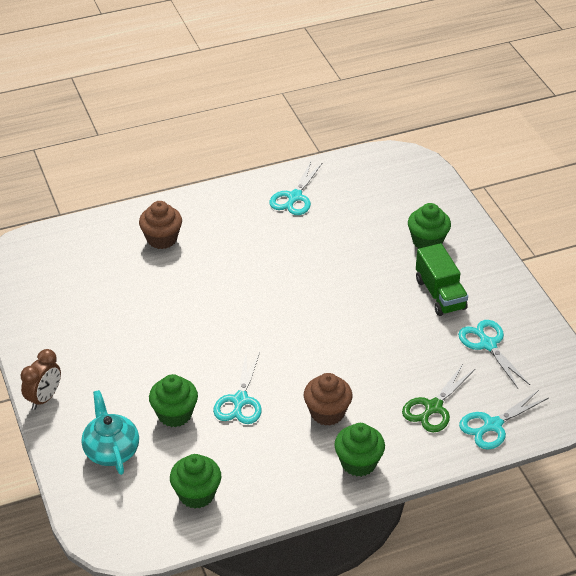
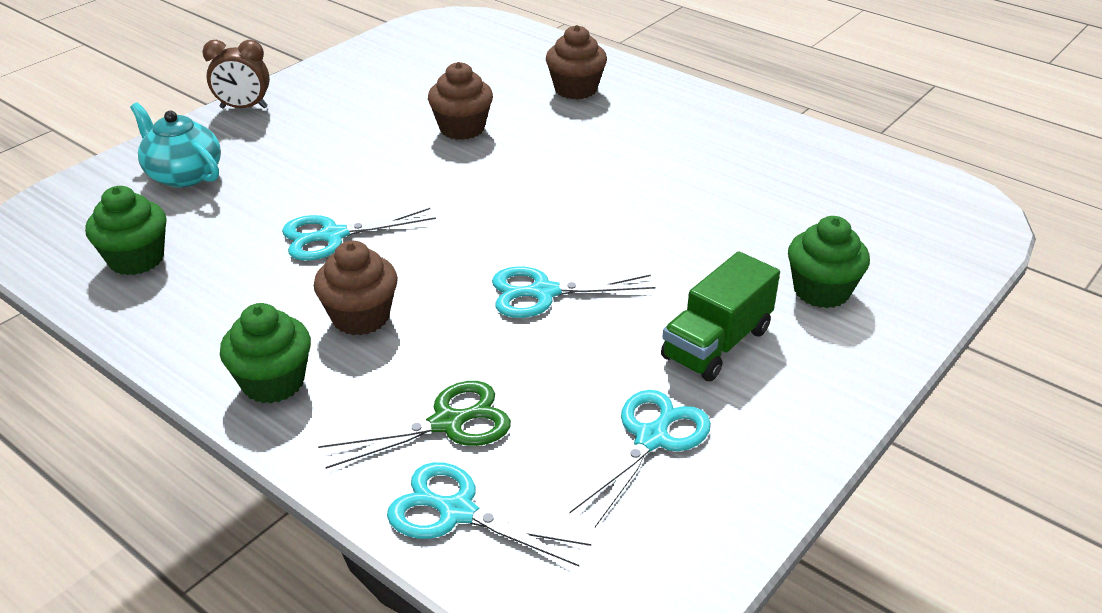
camera: 60 degrees right, 5 degrees down
(111, 450) = (183, 174): turquoise teapot -> turquoise teapot turned 90 degrees counterclockwise
(165, 305) = (462, 128): none -> brown cupcake
(174, 414) = (273, 196): green cupcake -> none
(294, 197) = (765, 150): turquoise scissors -> turquoise scissors (543, 293)
(433, 408) = (448, 423): green scissors -> green scissors turned 150 degrees clockwise

